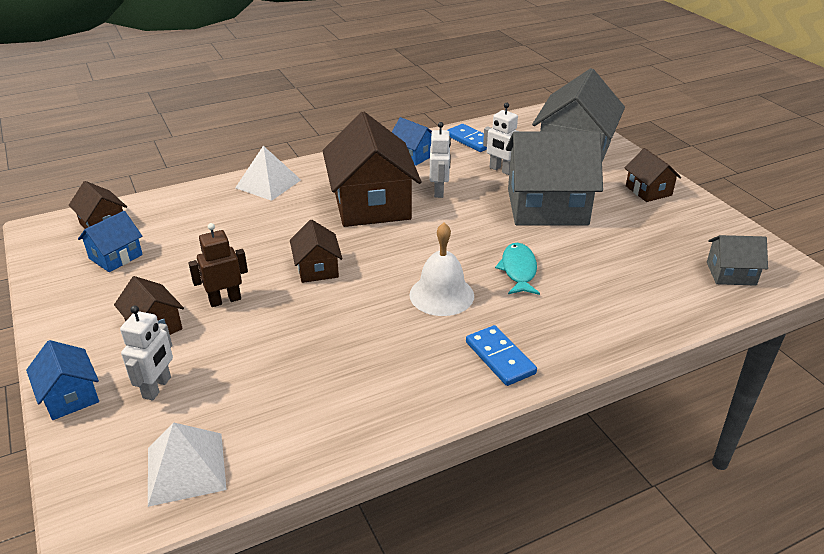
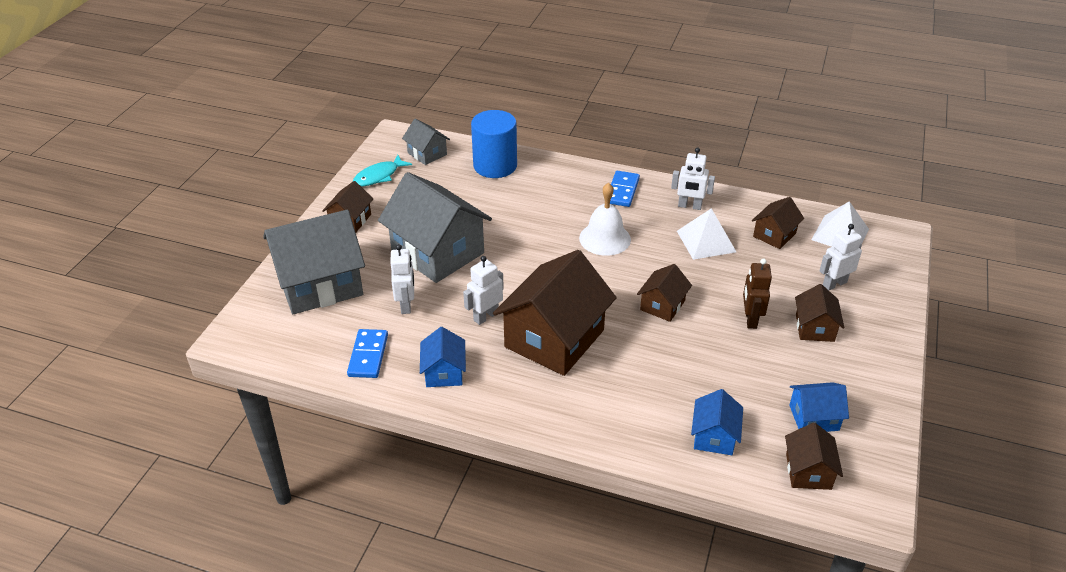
camera: 135 degrees left, 5 degrees up
(70, 396) = (893, 309): blue house -> blue house (714, 436)
(225, 300) = (750, 319): brown robot -> brown robot turned 75 degrees clockwise
(268, 184) = (613, 425): white pyramid -> white pyramid (706, 241)
(272, 411) = (774, 235): none -> brown house
(406, 386) = (689, 206): none -> white robot
(518, 270) = (535, 224): turquoise fish -> turquoise fish (379, 176)
(657, 302) = (495, 166): none -> blue cylinder

